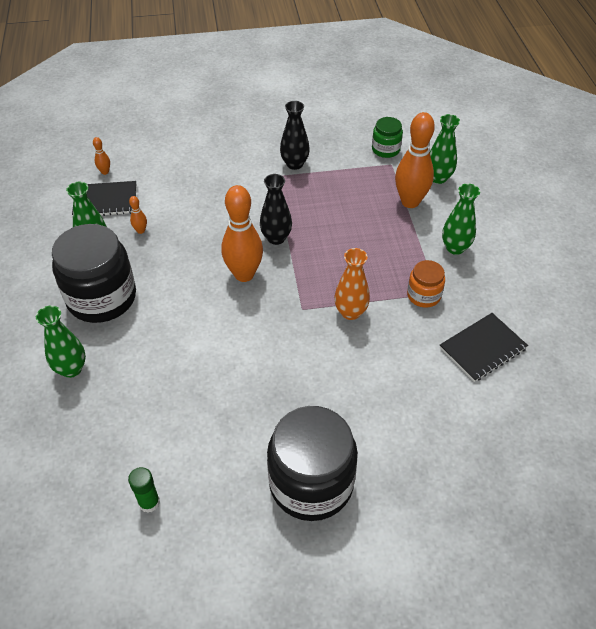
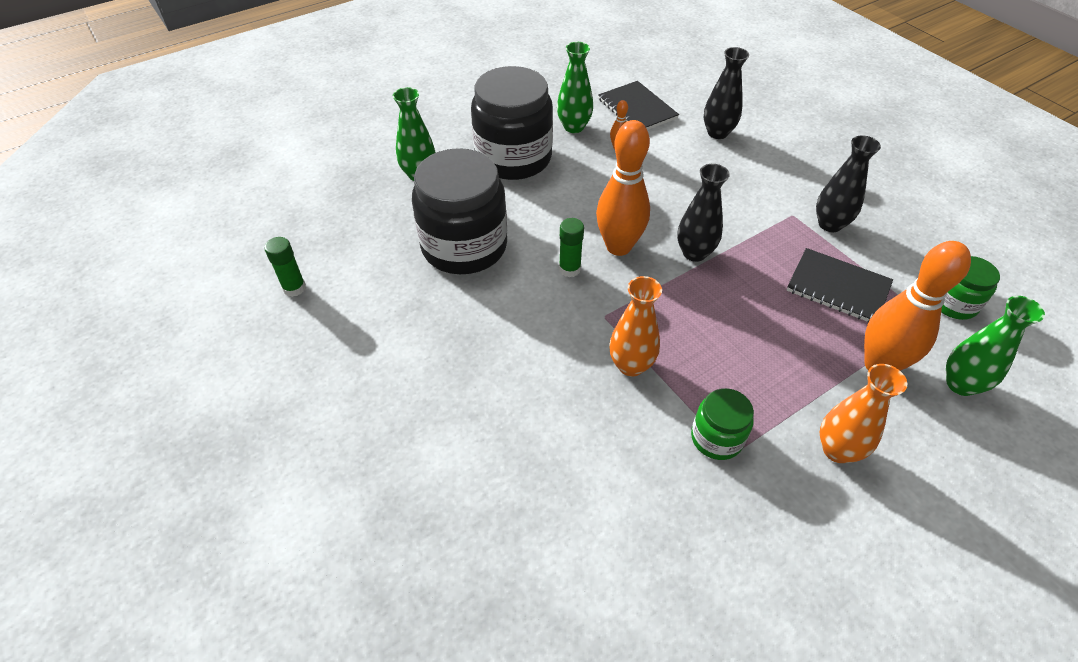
camera: 65 degrees right, 0 degrees up
(105, 172) = (674, 92): orange bowling pin -> none
(169, 171) = (717, 133): none -> black vase
(247, 310) = (569, 269): none -> green glue stick
(311, 483) = (363, 413): black jar -> black jar (464, 246)
(423, 295) = (716, 438): orange jar -> green jar
(455, 248) = (837, 450): green vase -> orange vase
(482, 348) = (670, 546): black notebook -> black notebook (838, 288)

